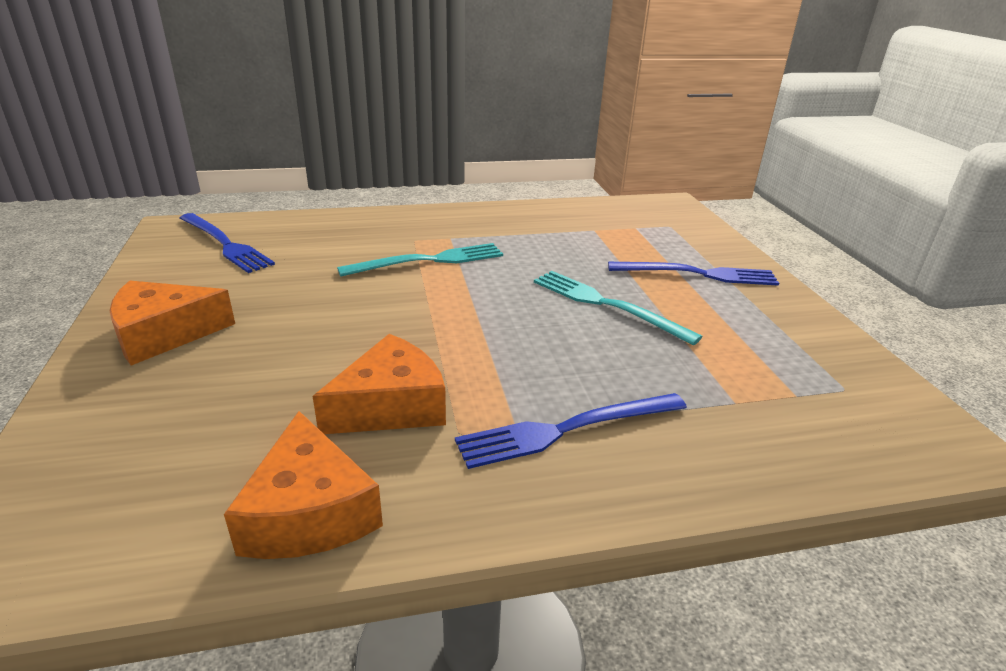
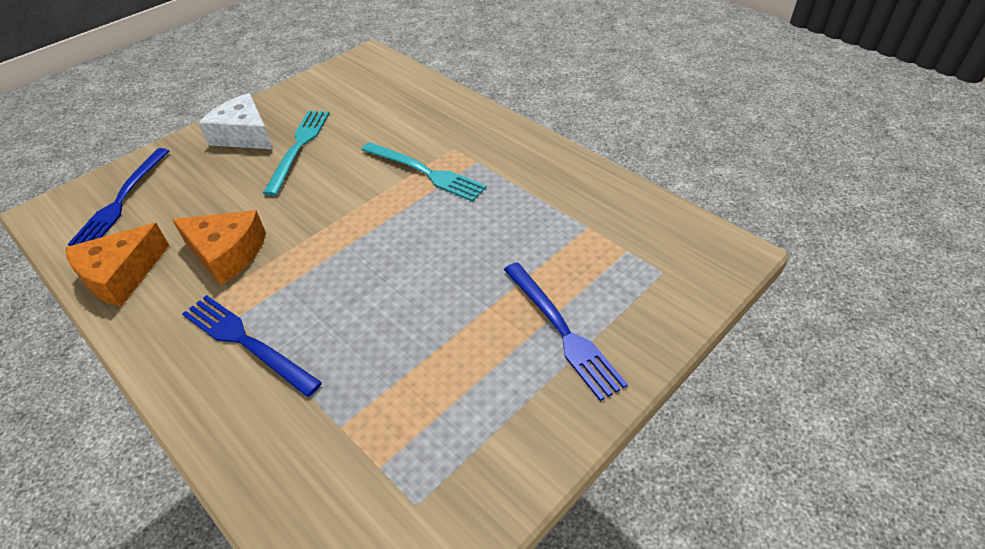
camera: 60 degrees right, 15 degrees up
(164, 334) = (244, 135): orange cheese -> white cheese
(225, 244) = (364, 86): blue fork -> blue fork (121, 200)
(607, 305) = (440, 294): turquoise fork -> turquoise fork (299, 147)

